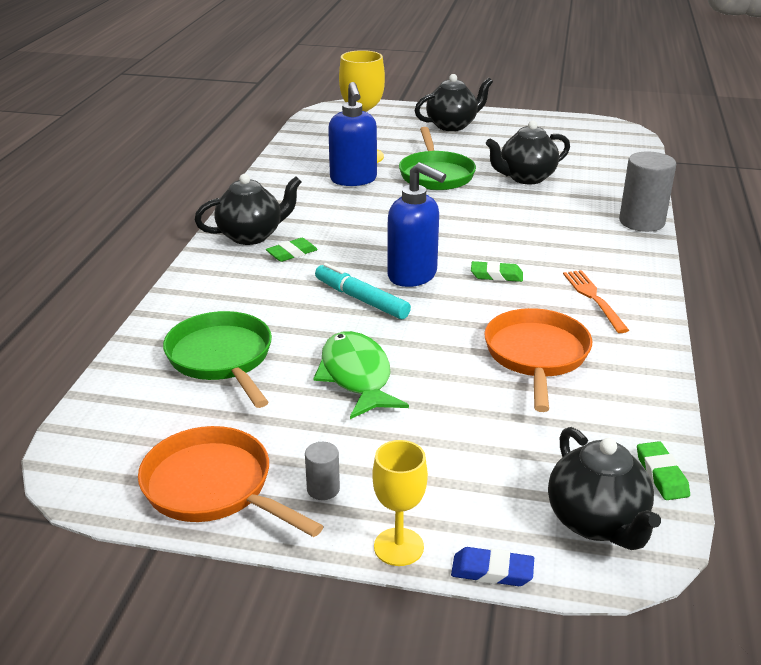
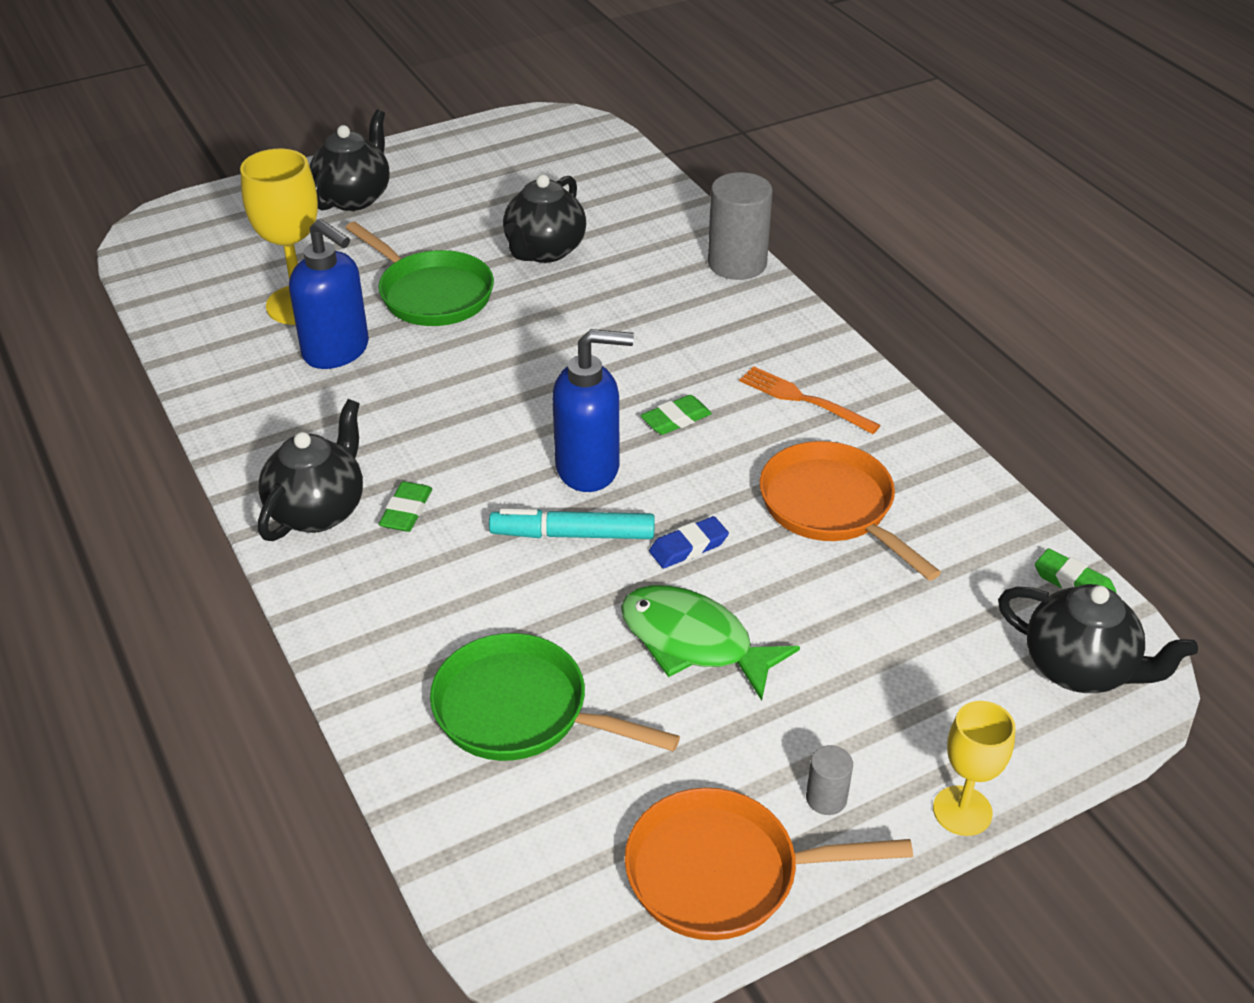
camera: 40 degrees left, 10 degrees up
(492, 571) = (1059, 778): blue eraser -> blue eraser (688, 547)

